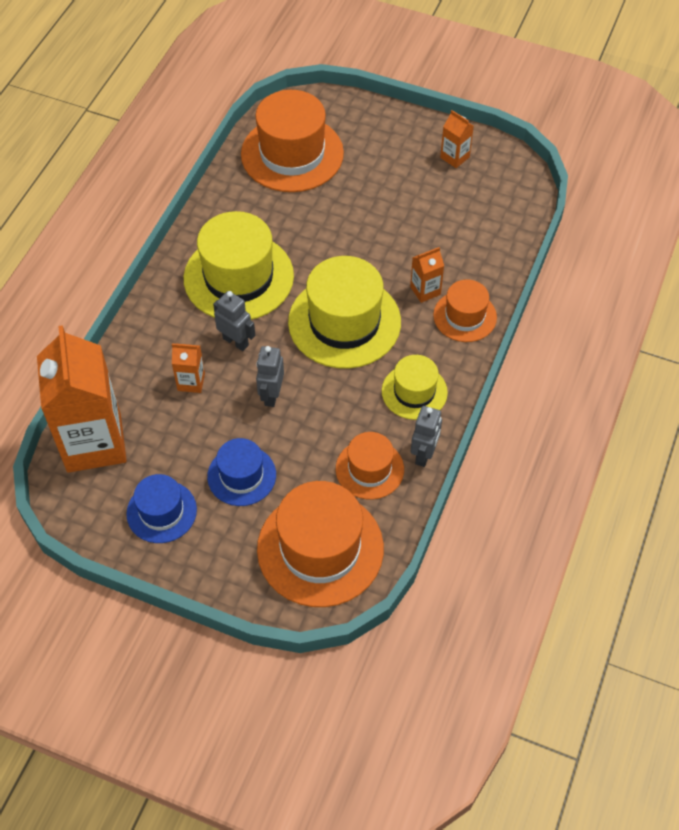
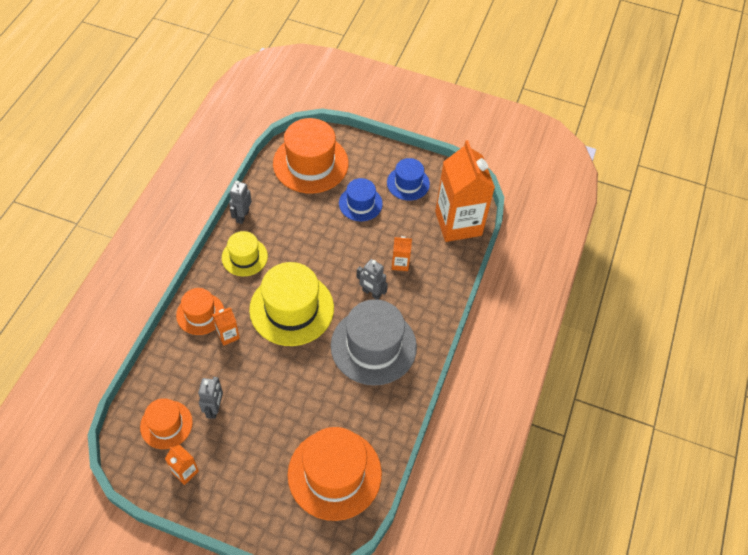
camera: 175 degrees right, 0 degrees up
(238, 277) = (373, 346): yellow hat -> grey hat
(271, 395) = (344, 254): grey robot -> grey robot (214, 408)
(369, 469) = (278, 207): orange hat -> orange hat (166, 424)

